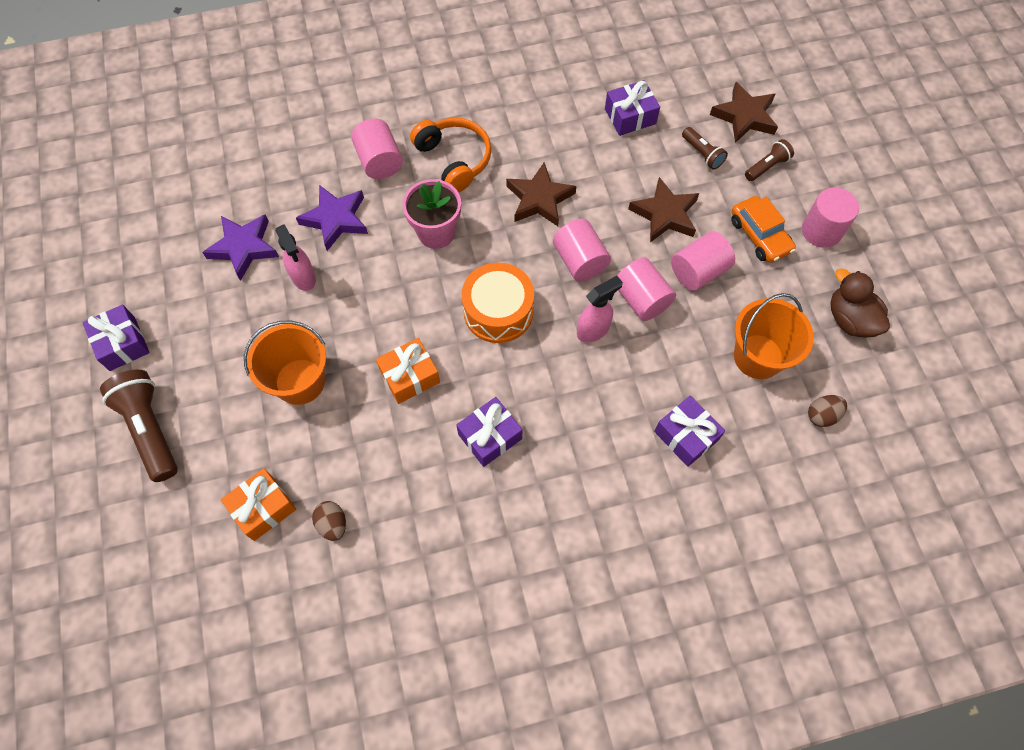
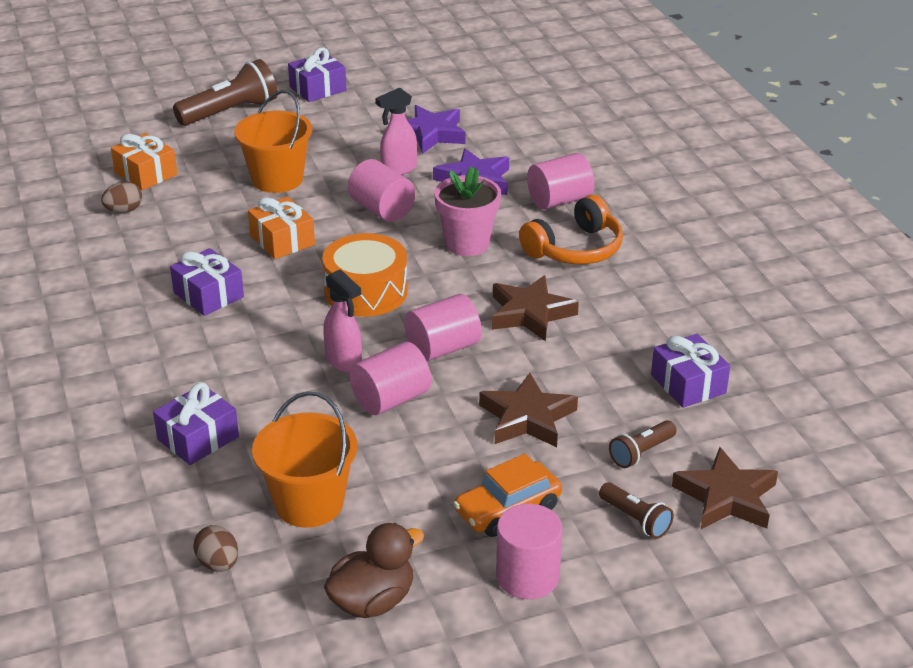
camera: 85 degrees right, 30 degrees down
(698, 271) = (439, 449): pink cylinder -> pink cylinder (382, 210)

